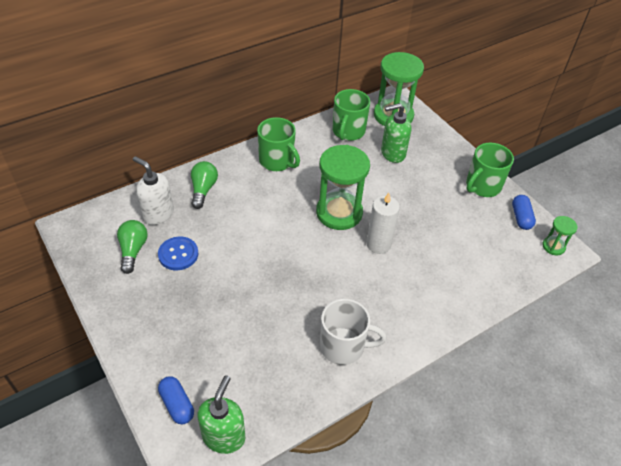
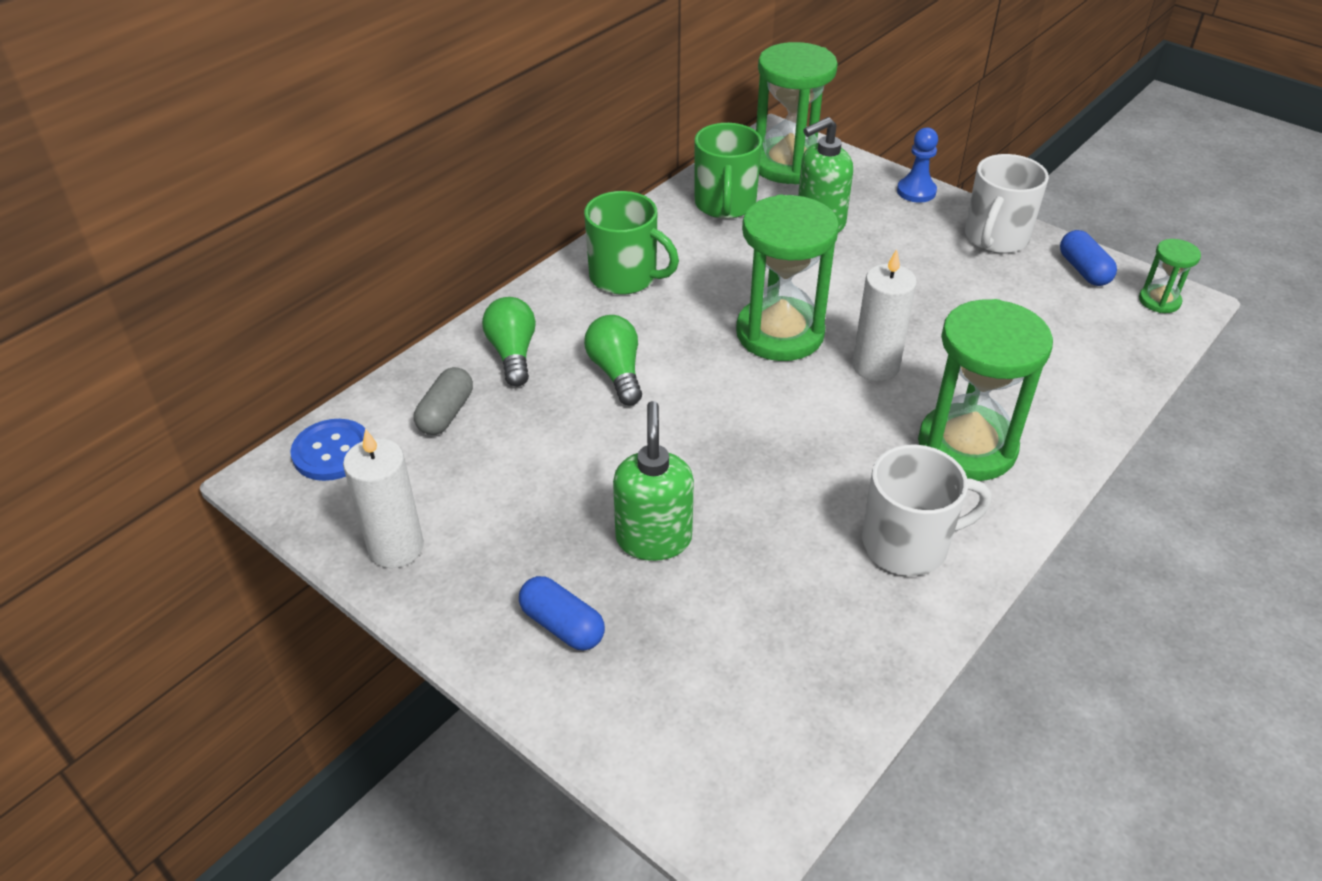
camera: 15 degrees left, 5 degrees down
(105, 277) = (396, 547): none -> white candle
(133, 250) = (429, 487): green light bulb -> green light bulb (616, 372)
(158, 214) = (446, 413): white soap dispenser -> grey capsule
(177, 404) = (657, 731): blue capsule -> blue capsule (562, 625)
(178, 254) = (521, 472): blue button -> blue button (332, 452)
(224, 436) = (776, 760): green soap dispenser -> green soap dispenser (653, 538)
(402, 302) = (967, 446): none -> green hourglass
(454, 148) = (916, 191): none -> blue pawn
(482, 186) = (995, 238): green mug -> white mug

